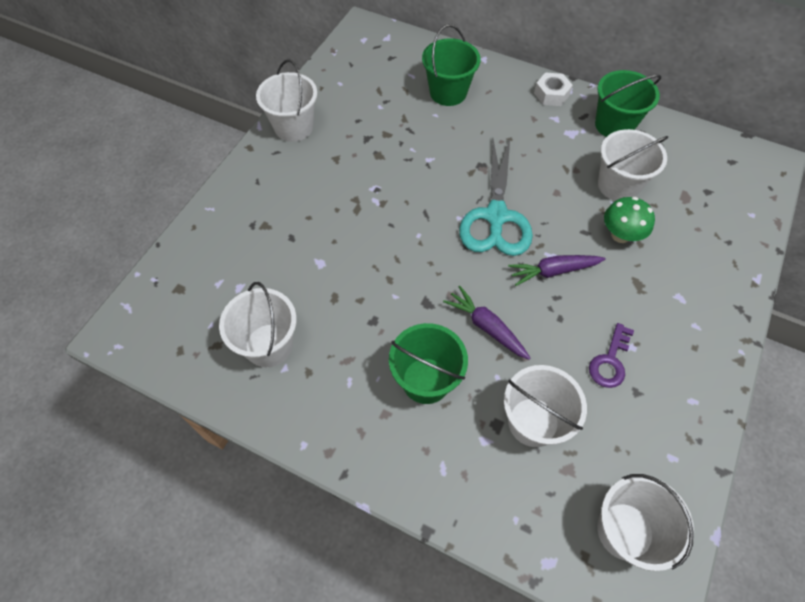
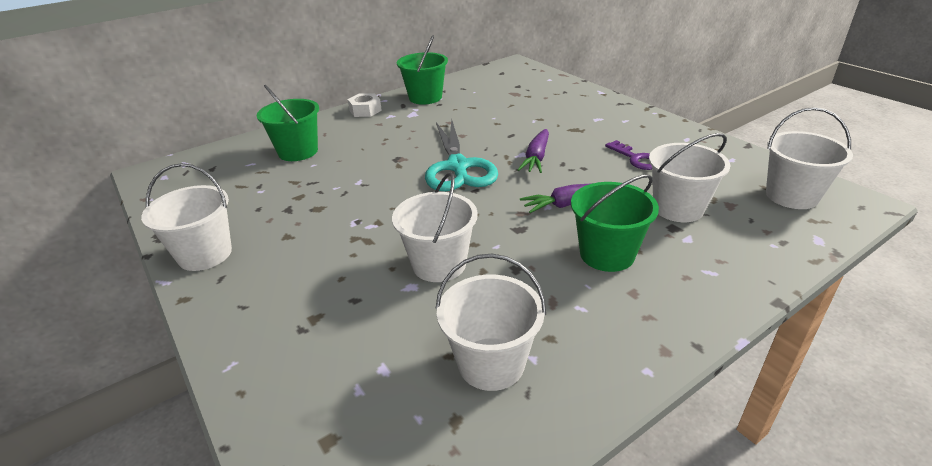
camera: 60 degrees left, 25 degrees down
(496, 216) = (458, 167): turquoise scissors -> turquoise scissors turned 45 degrees clockwise
(618, 185) = (481, 111): white bucket -> white bucket (439, 264)
(620, 235) = (526, 123): green mushroom -> none

